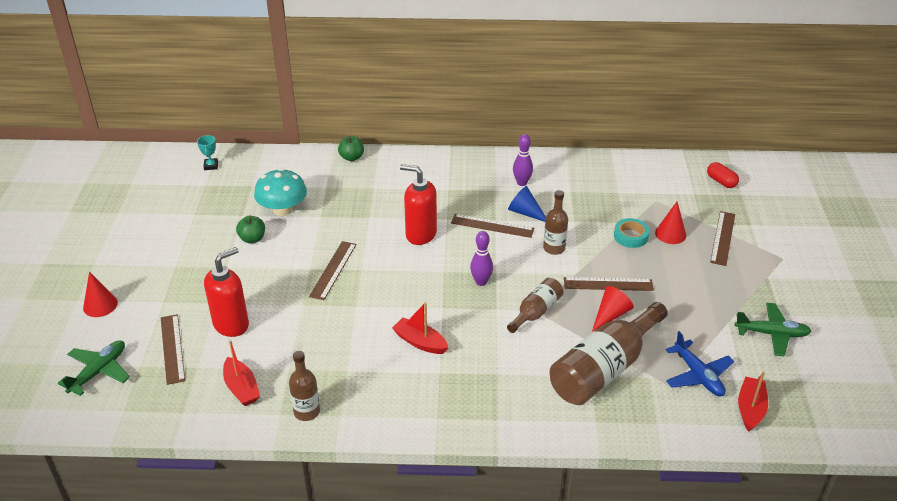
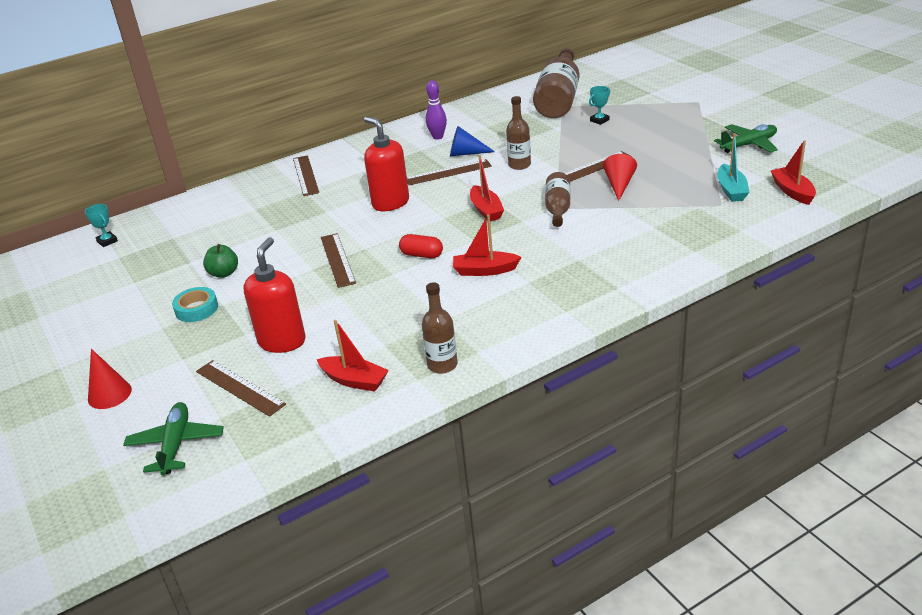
camera: 30 degrees left, 5 degrees down
(282, 209) = (229, 241): turquoise mushroom -> none
(351, 157) = (254, 180): green apple -> none
(420, 234) = (390, 203): red soap dispenser -> red soap dispenser turned 60 degrees clockwise
(481, 282) = (486, 210): purple bowling pin -> red boat
(604, 369) = (658, 218): brown bottle -> brown bottle (559, 99)
(631, 236) = (571, 134): turquoise tape -> turquoise tape (196, 309)
(670, 234) = (599, 120): red cone -> turquoise trophy
(698, 375) = (731, 190): blue plane -> turquoise boat
(721, 181) = (596, 77): red capsule -> red capsule (422, 255)
(722, 238) = (640, 107): brown ruler -> brown ruler (305, 175)

